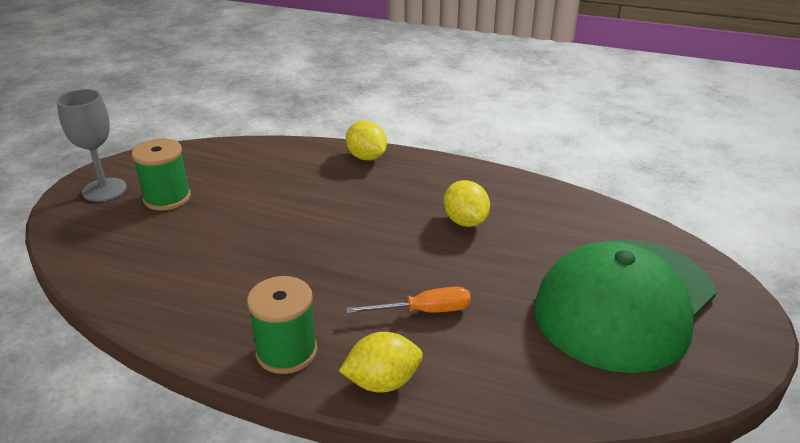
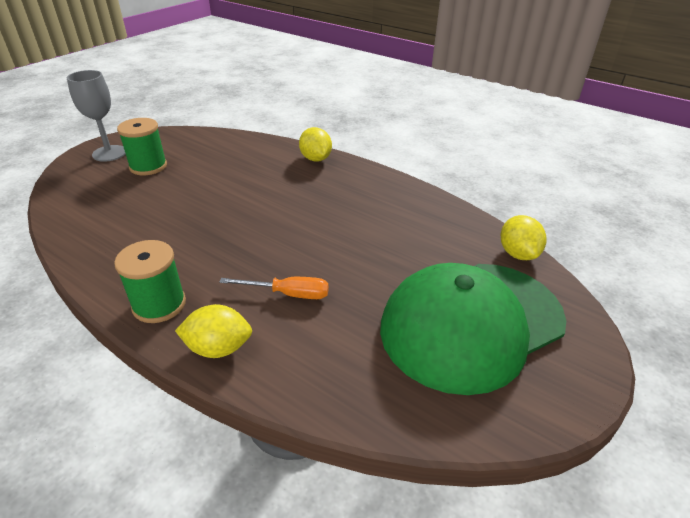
camera: 15 degrees right, 5 degrees up
(465, 221) = (366, 224): yellow lemon -> yellow lemon (517, 253)

